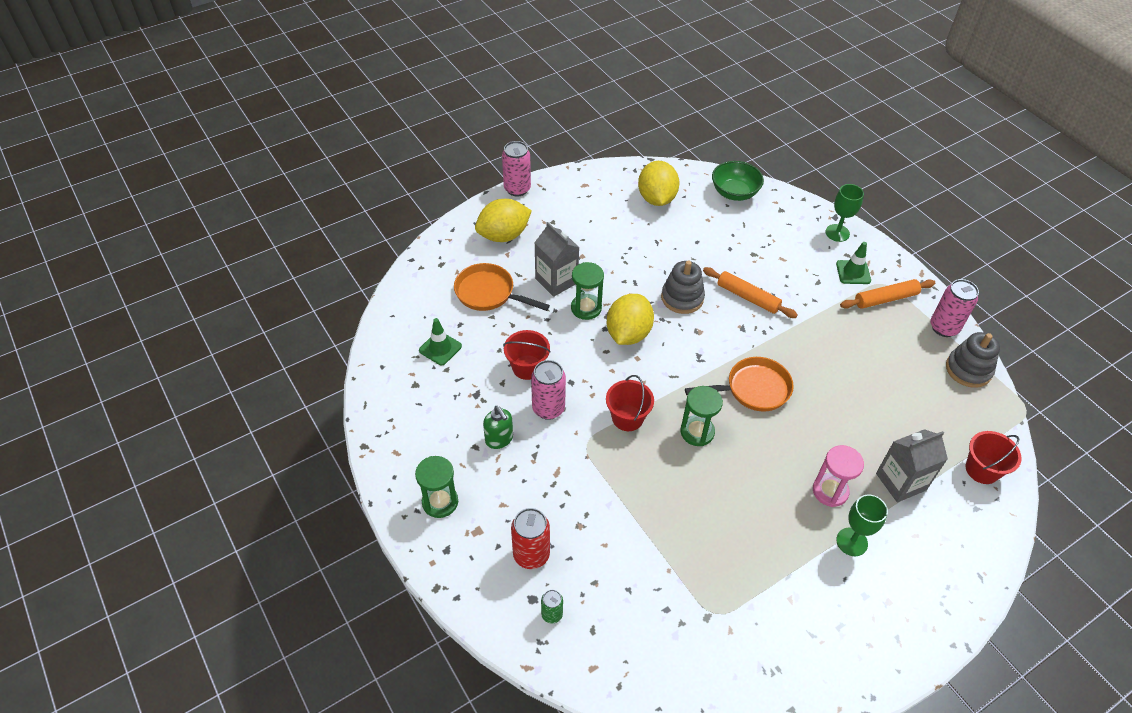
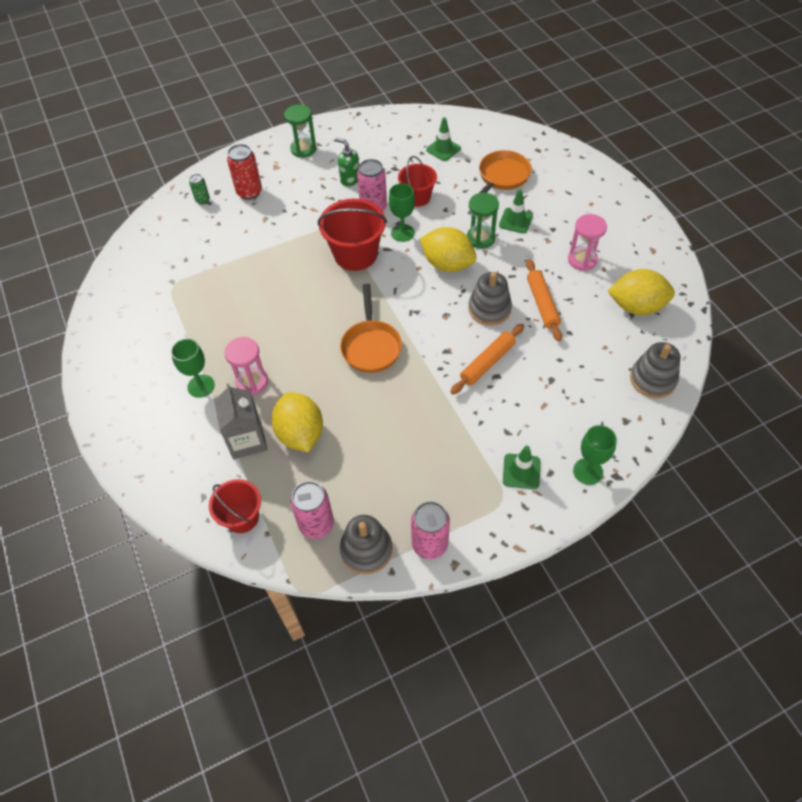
camera: 100 degrees right, 5 degrees up
(499, 439) = (350, 179): green soap dispenser -> green soap dispenser turned 60 degrees clockwise
(503, 235) = (574, 189): yellow lemon -> yellow lemon (300, 434)
(517, 189) = (641, 200): pink can -> pink can (316, 524)
(556, 281) = (515, 221): grey carton -> green traffic cone
(587, 376) = (402, 233): none -> green goblet
(605, 232) = (582, 260): none -> pink hourglass
(627, 418) = (355, 254): red bucket -> red bucket, size x1.59
(697, 432) = (332, 298): green hourglass -> none
(734, 192) = (652, 379): green bowl -> grey stacking toy
(885, 299) = (478, 494): orange rolling pin -> orange rolling pin (542, 304)

